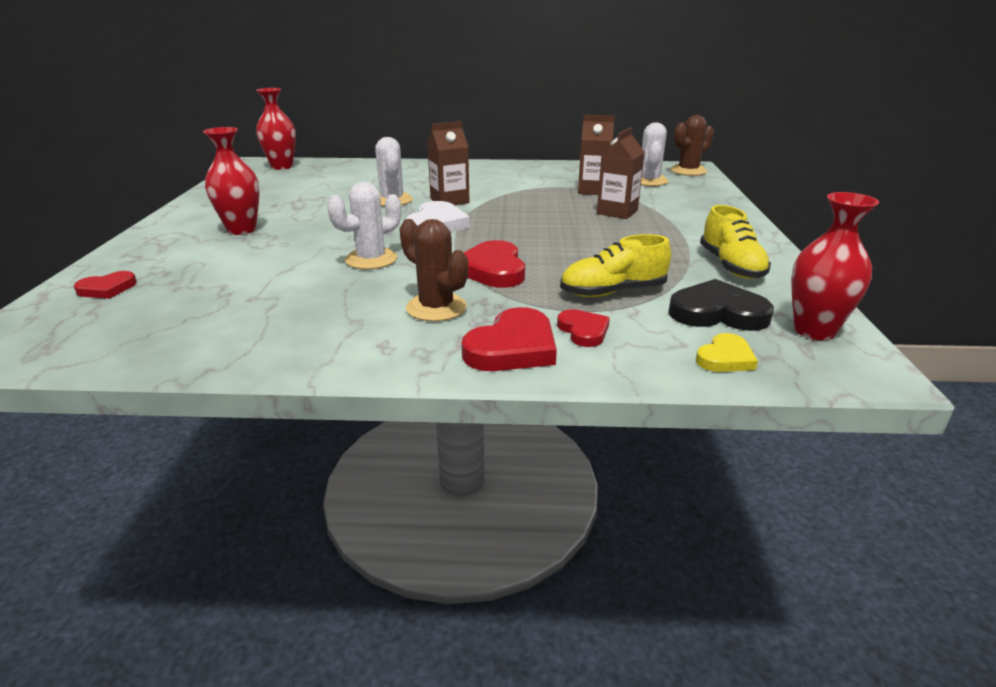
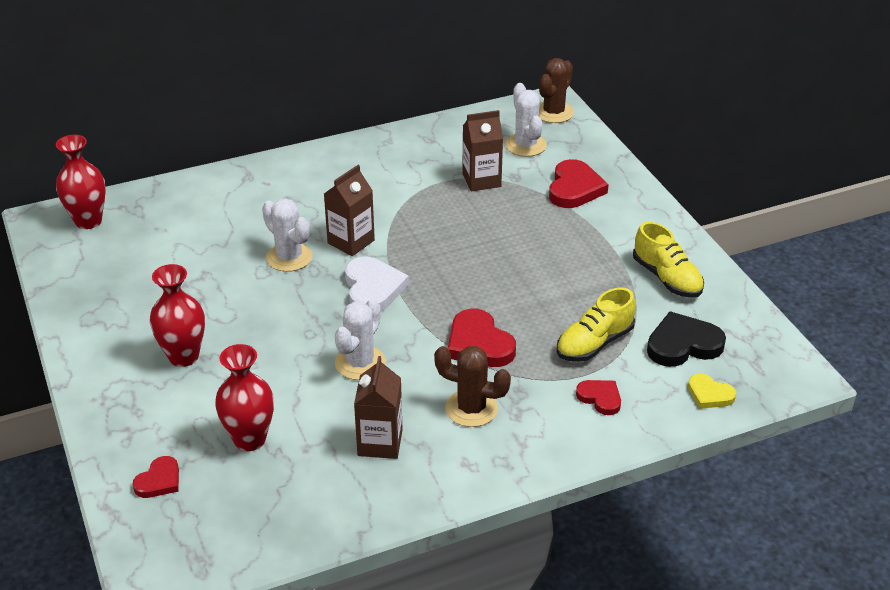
camera: 25 degrees left, 10 degrees up
(512, 347) = (562, 433): red heart -> red heart (574, 188)
(617, 212) = (528, 217): brown carton -> brown carton (380, 443)
(725, 358) = (709, 394): yellow heart -> yellow heart turned 105 degrees clockwise
(814, 331) = (755, 344): red vase -> red vase (249, 439)

